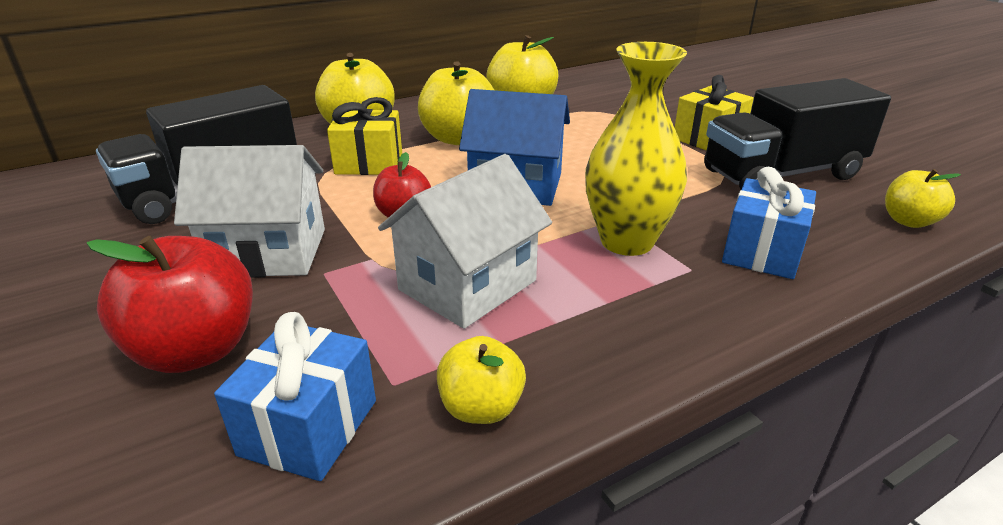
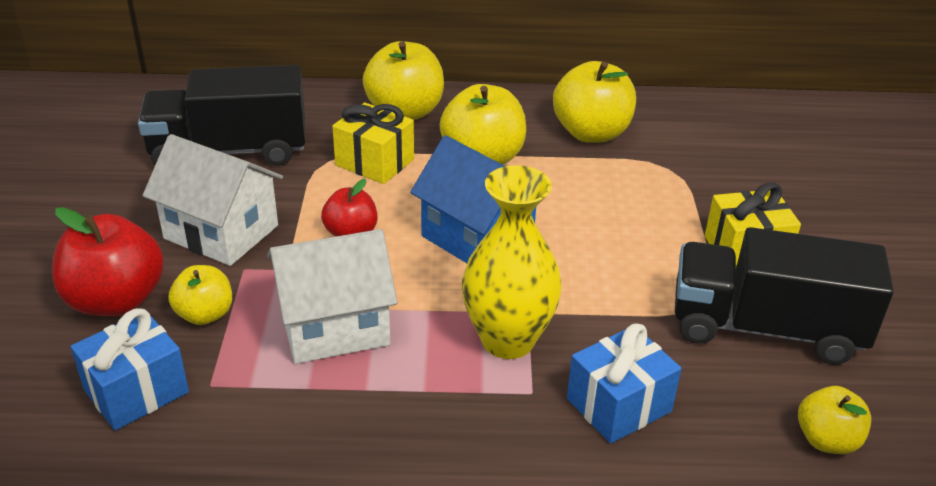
camera: 30 degrees right, 5 degrees up
(481, 408) = (247, 430): yellow apple -> yellow apple (205, 314)

